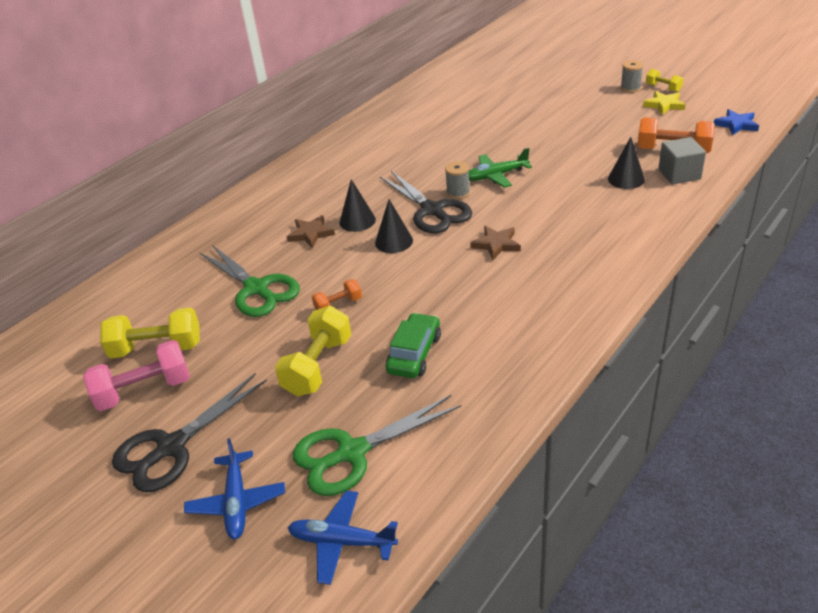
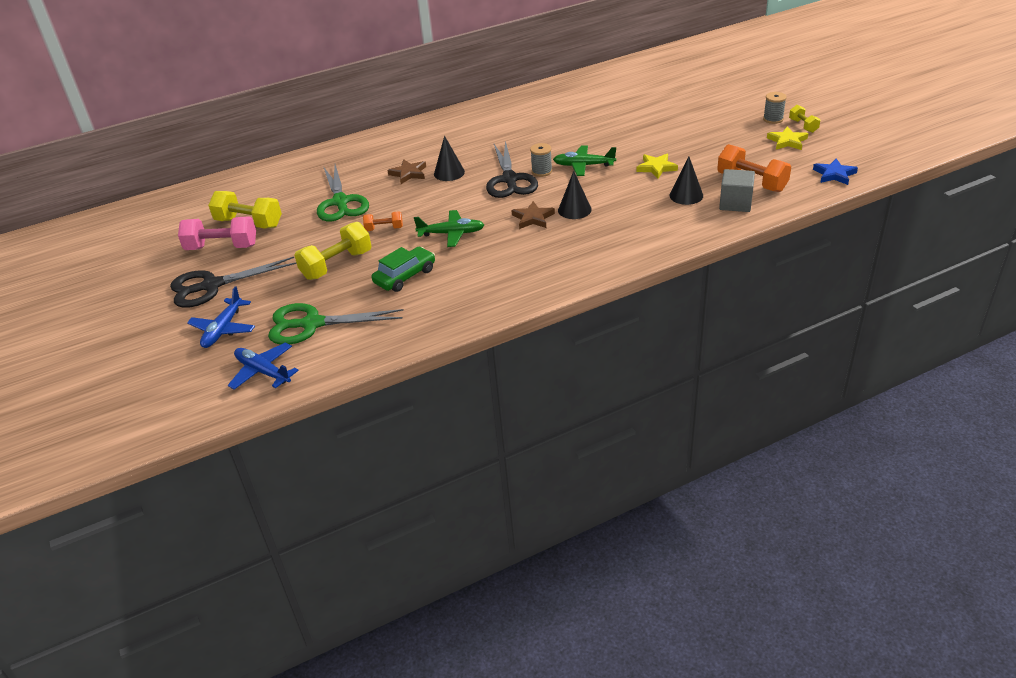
camera: 25 degrees right, 0 degrees up
(394, 241) = (461, 195): black cone -> black cone (574, 210)
(423, 287) = (451, 234): none -> green plane
(570, 159) = (656, 168): none -> yellow star

